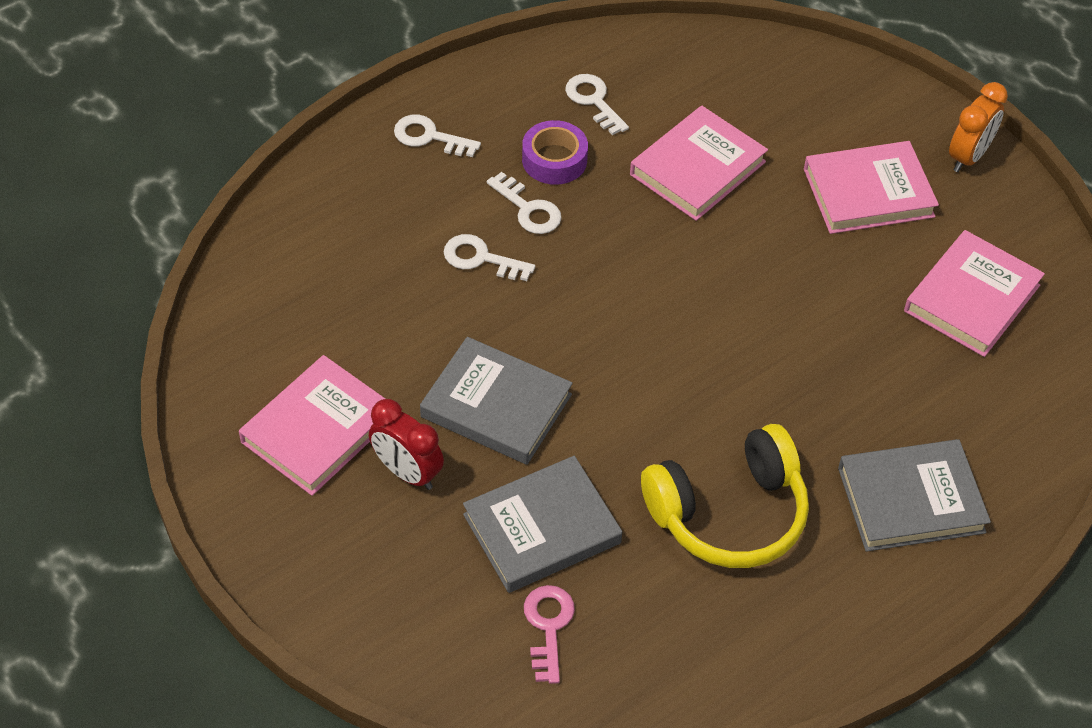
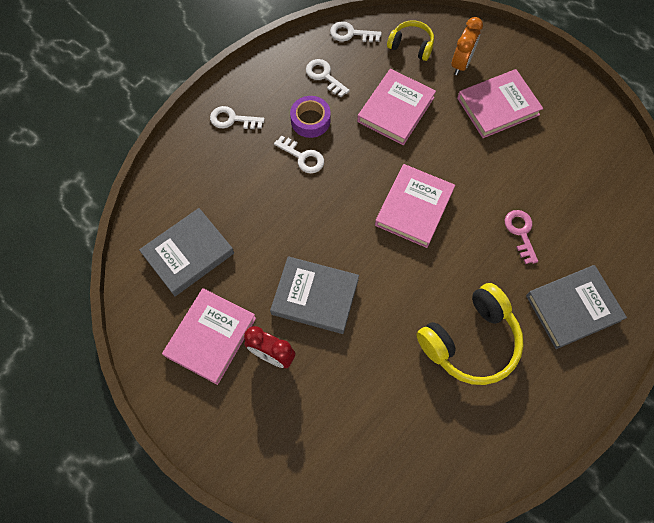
camera: 10 degrees left, 15 degrees up
(480, 258) = (282, 196): white key -> white key (351, 33)
(541, 528) = (362, 376): grey book -> grey book (188, 253)
(548, 626) = (382, 444): pink key -> pink key (520, 232)
(748, 81) = (411, 46): none -> yellow headphones
(968, 157) = (548, 71): orange clock -> orange clock (461, 64)
(972, 298) = (574, 165): pink book -> pink book (414, 208)

